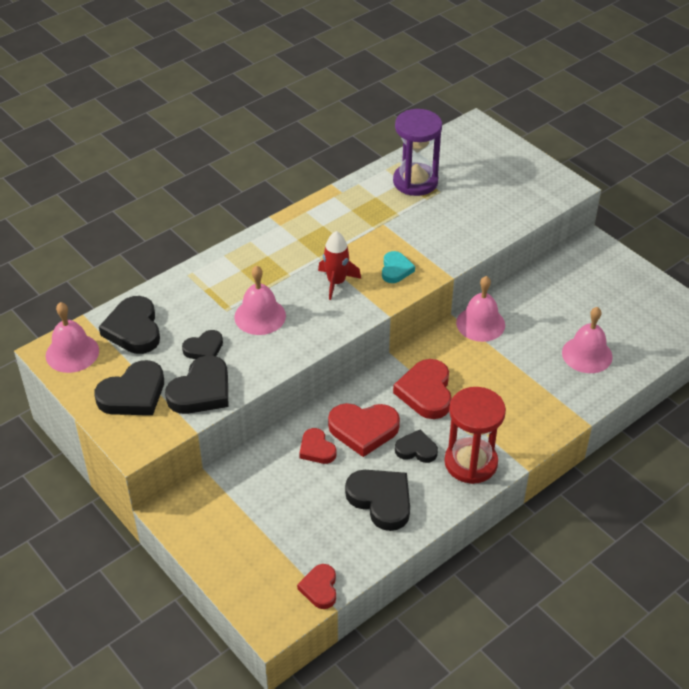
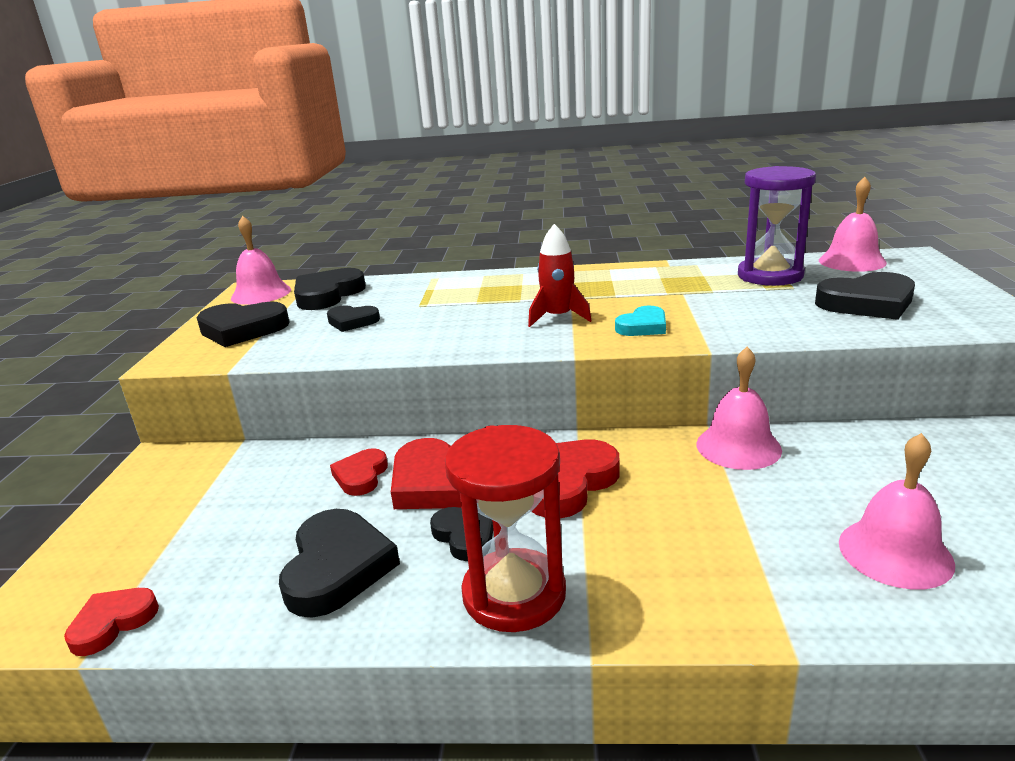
camera: 45 degrees right, 20 degrees down
(201, 391) = (292, 346): black heart -> black heart (867, 303)
(260, 316) = (440, 317): pink bell -> pink bell (852, 261)

